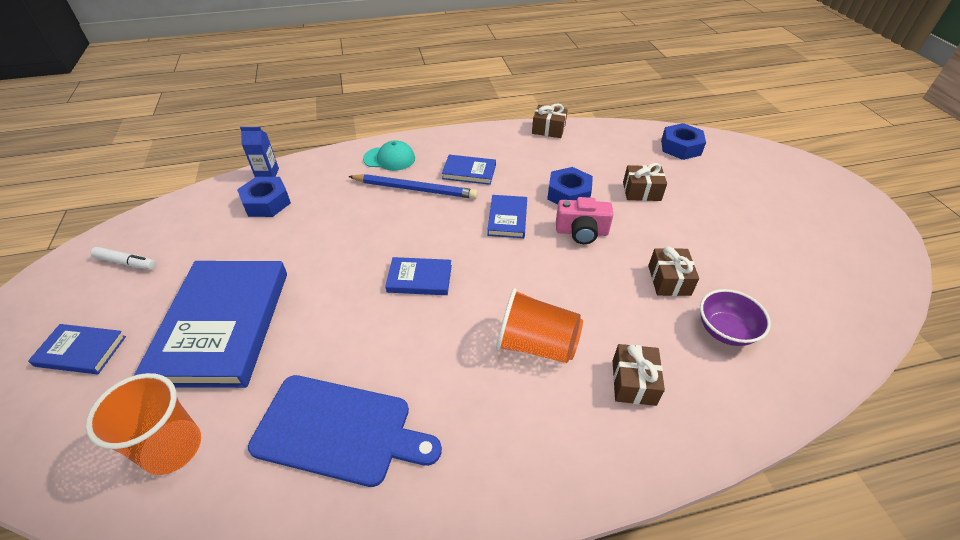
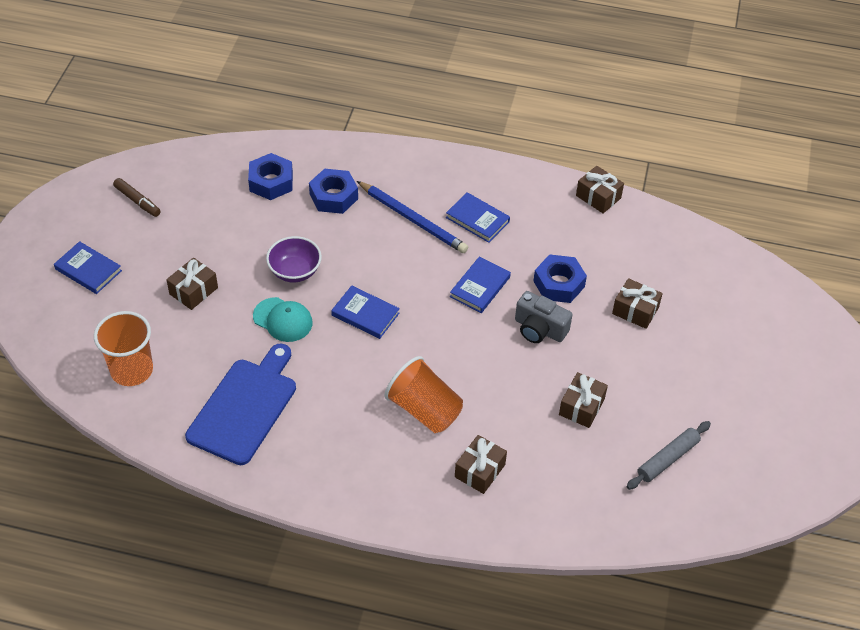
camera: 25 degrees right, 5 degrees up
(126, 263) = (137, 201): white marker -> brown marker
(223, 325) = (193, 291): blue book -> brown gift
(267, 174) = (284, 147): blue carton -> none
(339, 430) = (244, 407): blue cutting board -> blue cutting board turned 105 degrees counterclockwise
(389, 158) = (408, 173): turquoise cap -> turquoise cap (283, 320)
(581, 232) = (539, 329): pink camera -> grey camera
(680, 147) = (726, 276): blue nut -> blue nut (333, 196)
(725, 330) = (591, 467): purple bowl -> purple bowl (295, 271)
(775, 294) = (667, 459): none -> grey rolling pin

